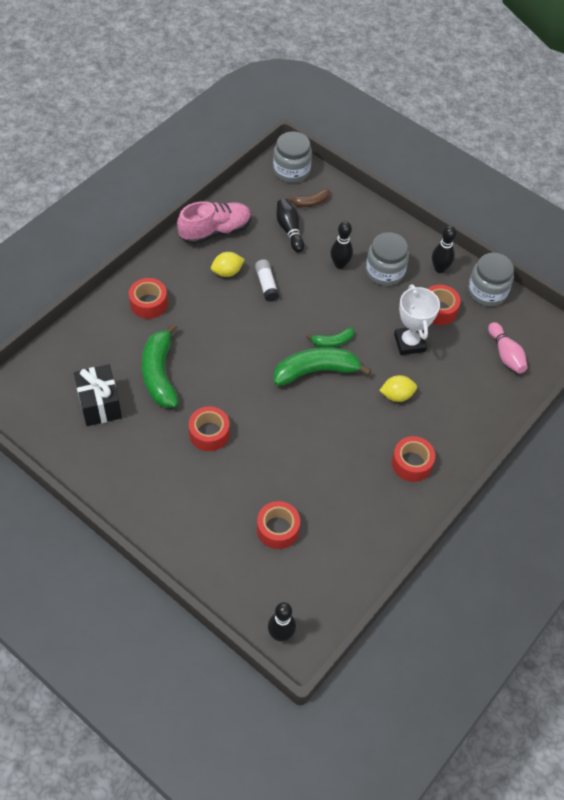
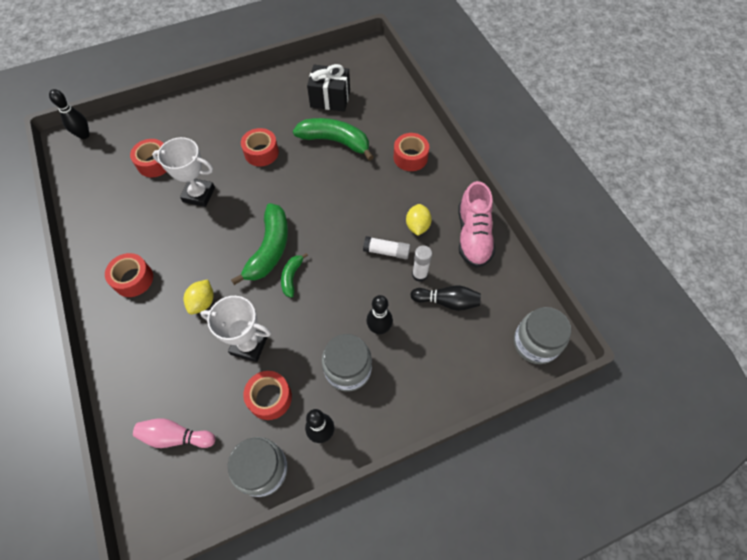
camera: 120 degrees right, 5 degrees up
(275, 255) = (419, 275): none -> white glue stick
(292, 462) = (199, 194): none -> white trophy
(310, 202) = (478, 341): brown banana -> none

